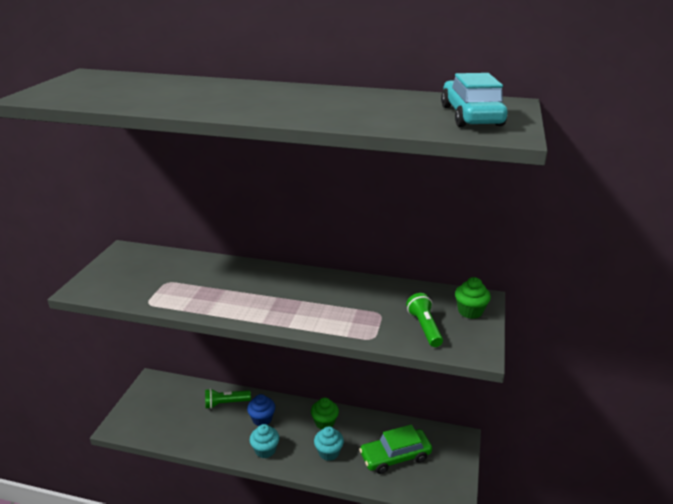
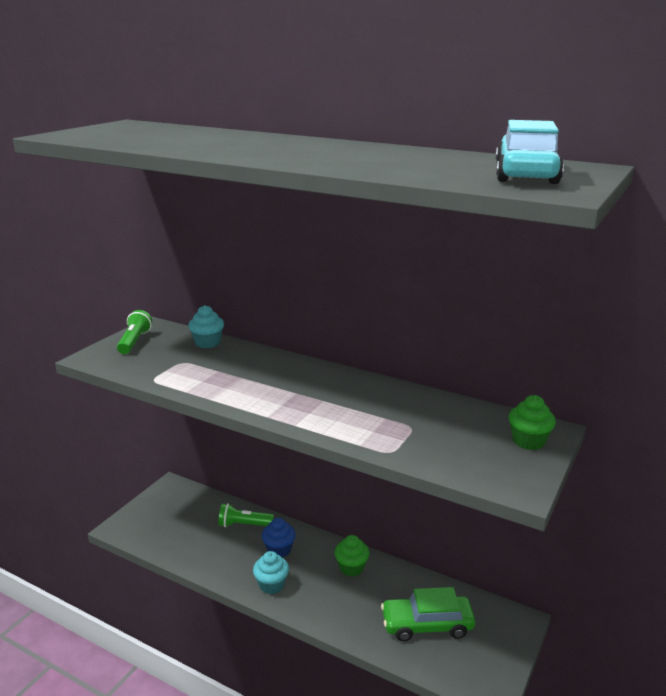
camera: 15 degrees right, 5 degrees down
(329, 452) = (345, 603): turquoise cupcake -> turquoise cupcake (207, 343)
(424, 327) = (460, 450): green flashlight -> green flashlight (134, 342)

